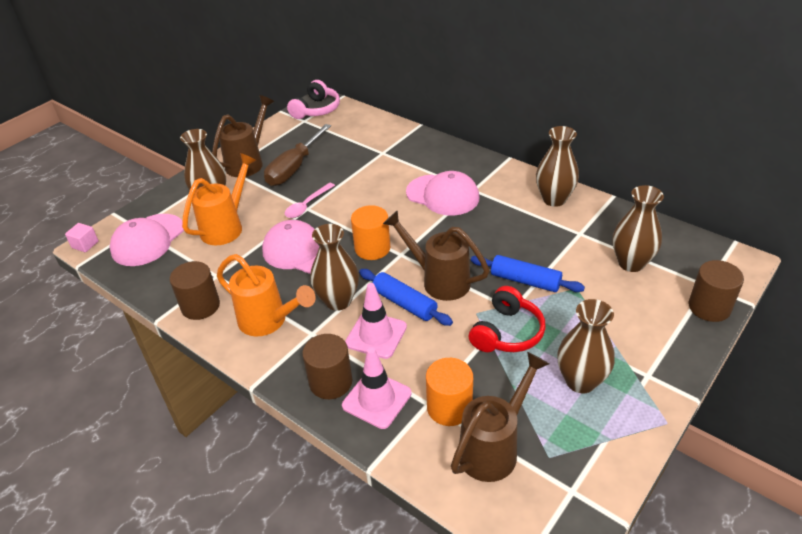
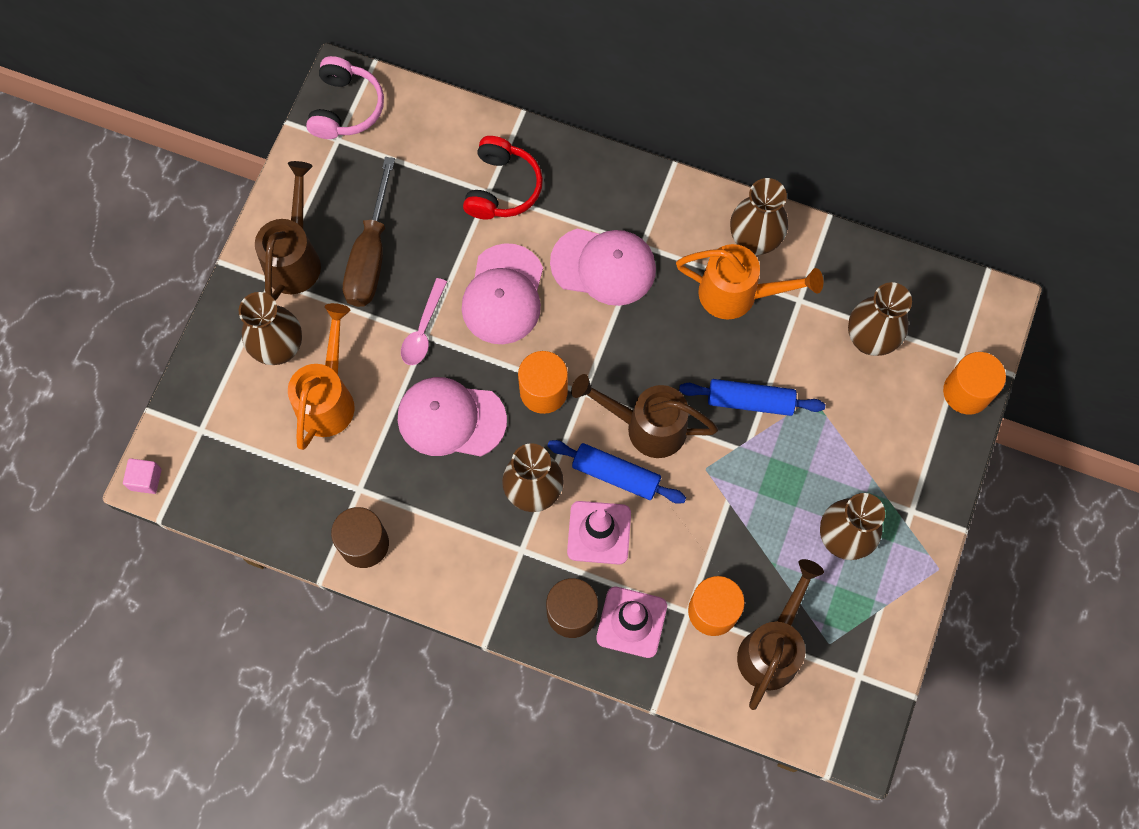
camera: 20 degrees left, 30 degrees up
(148, 240) = (230, 449): pink cap -> pink cap (503, 295)
(269, 322) = (462, 546): orange watering can -> orange watering can (738, 295)
(507, 332) = (748, 489): red headphones -> red headphones (502, 187)
(709, 307) = (966, 392): brown cylinder -> orange cylinder

